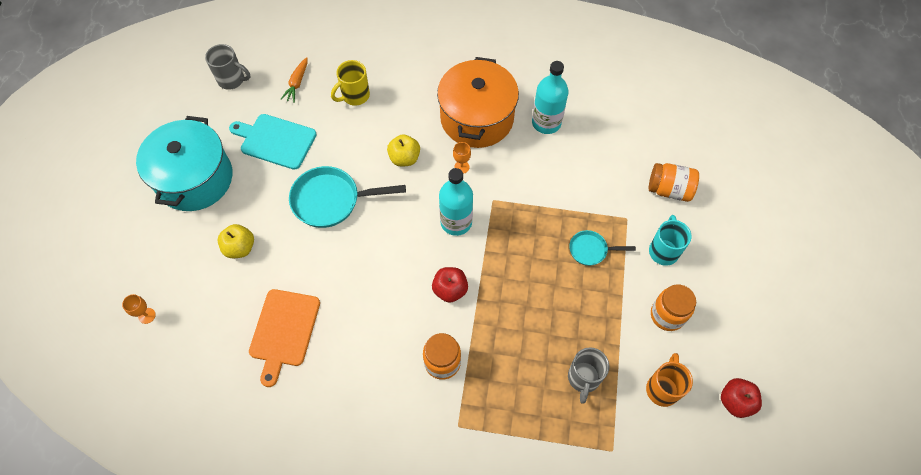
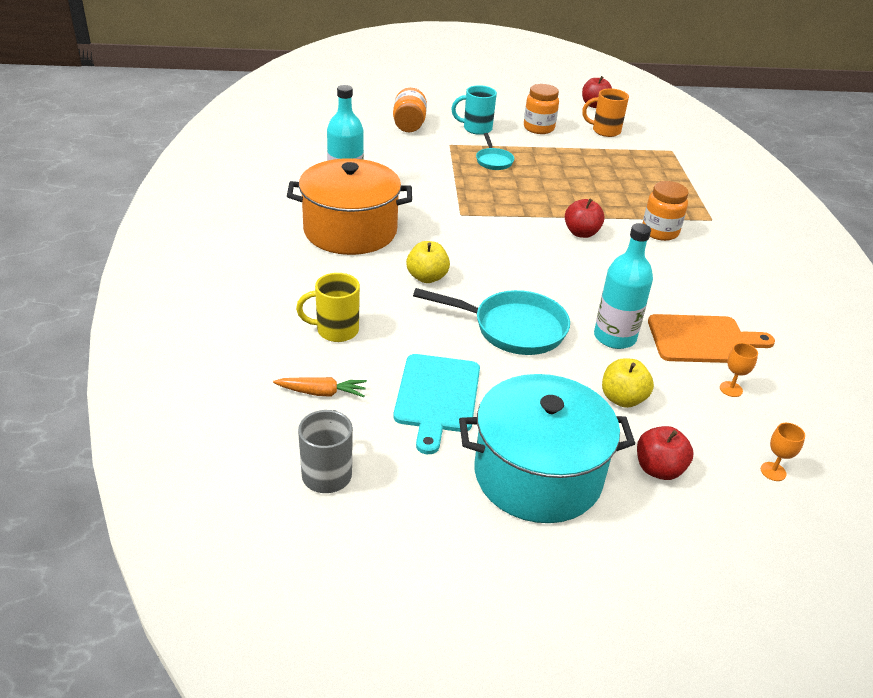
camera: 105 degrees left, 25 degrees down
(174, 246) = (658, 469): none -> red apple
(331, 200) = (513, 328): turquoise pan -> turquoise pan turned 60 degrees counterclockwise
(354, 96) = (335, 330): yellow mug -> yellow mug turned 135 degrees clockwise
(456, 222) = (499, 235): turquoise bottle -> turquoise bottle (614, 337)
(461, 167) = (425, 236): orange goblet -> orange goblet (731, 389)
(583, 378) = (621, 163): grey mug -> none

